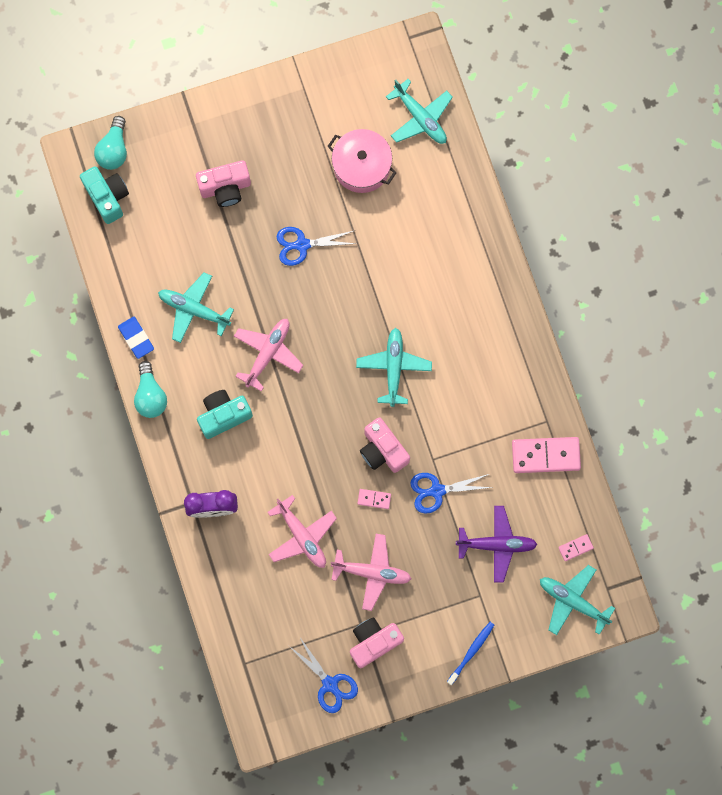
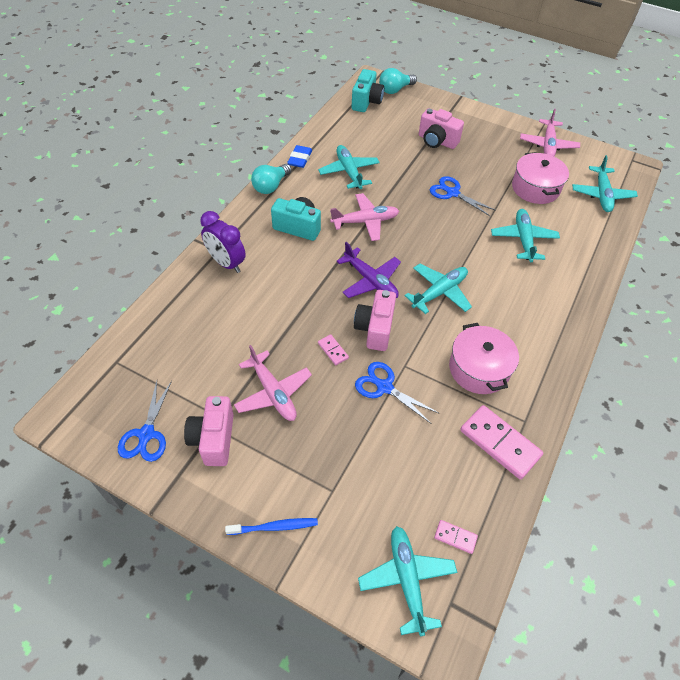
camera: 45 degrees right, 25 degrees down
(302, 536) = (257, 326): pink plane -> pink plane (548, 145)
(374, 642) = (213, 439): pink camera -> pink camera turned 105 degrees counterclockwise
(404, 243) = (523, 239): none -> turquoise plane
(482, 409) = (479, 368): none -> pink pot
(497, 544) = (389, 467): purple plane -> purple plane (370, 281)

